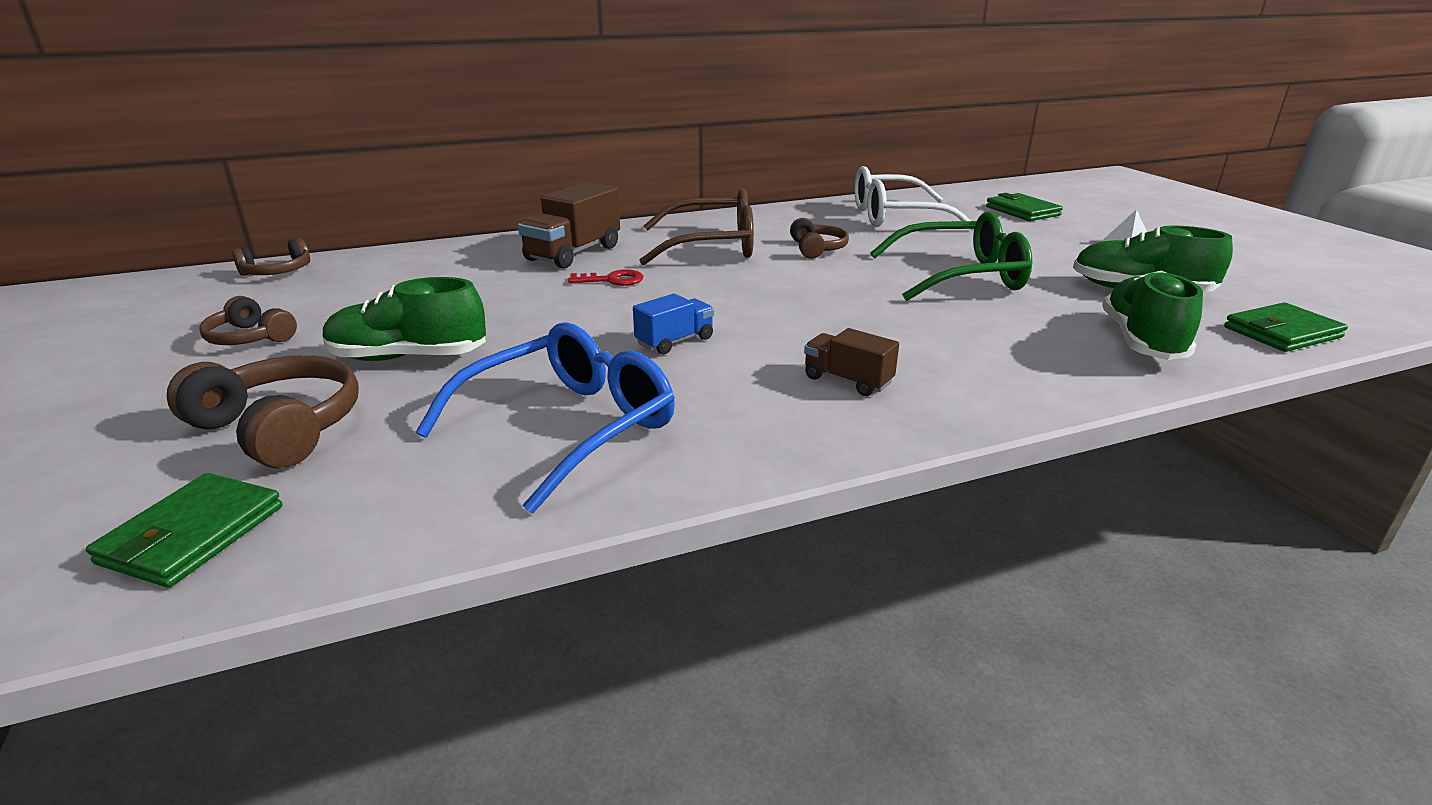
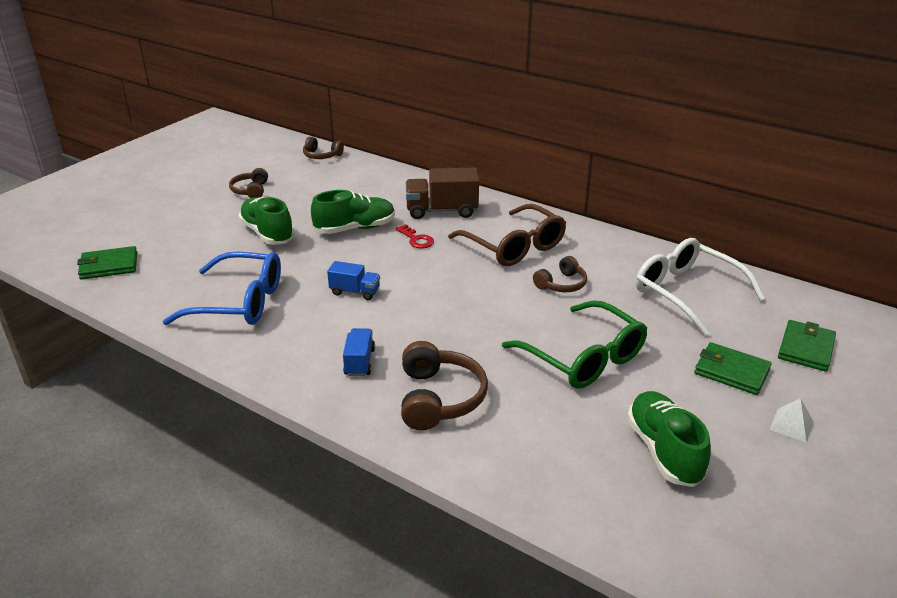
camera: 55 degrees right, 5 degrees up
(280, 428) = (185, 241): brown headphones -> brown headphones (439, 398)
(847, 380) = (359, 362): brown truck -> blue truck
(1141, 341) = (544, 467): green shoe -> green shoe (355, 228)
(1281, 332) = (650, 542): green wallet -> green wallet (731, 371)

